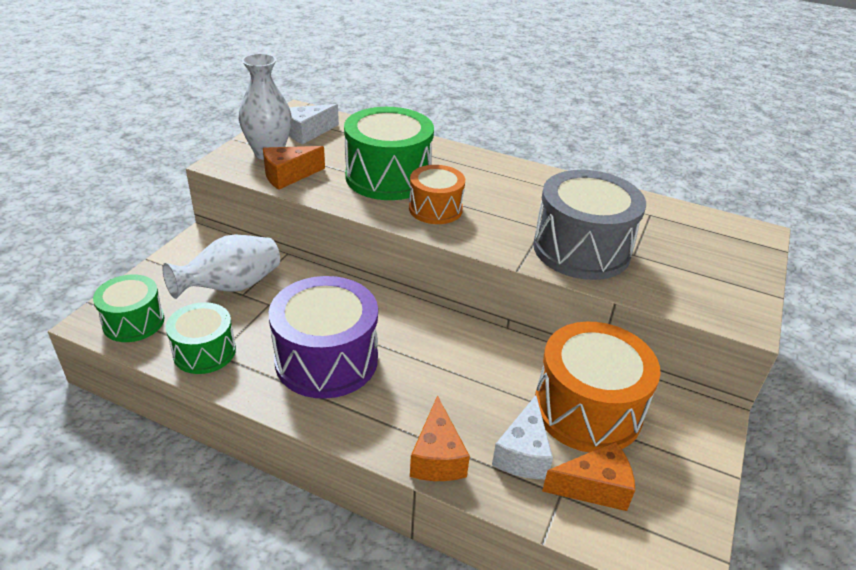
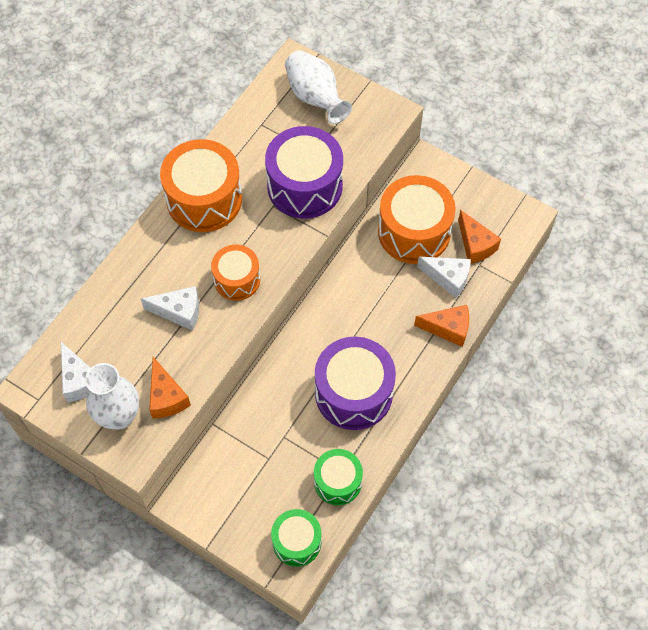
camera: 80 degrees left, 25 degrees up
(231, 287) = (257, 468): white vase -> white vase (315, 97)
(388, 177) = (179, 312): green drum -> white cheese
(530, 184) = (204, 199): none -> orange drum
(581, 249) = (304, 186): grey drum -> purple drum
(594, 487) = (475, 245): orange cheese -> orange cheese turned 150 degrees clockwise

